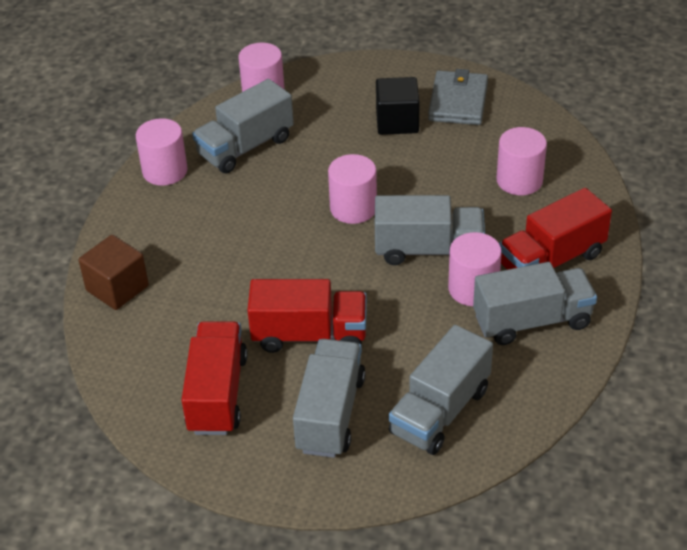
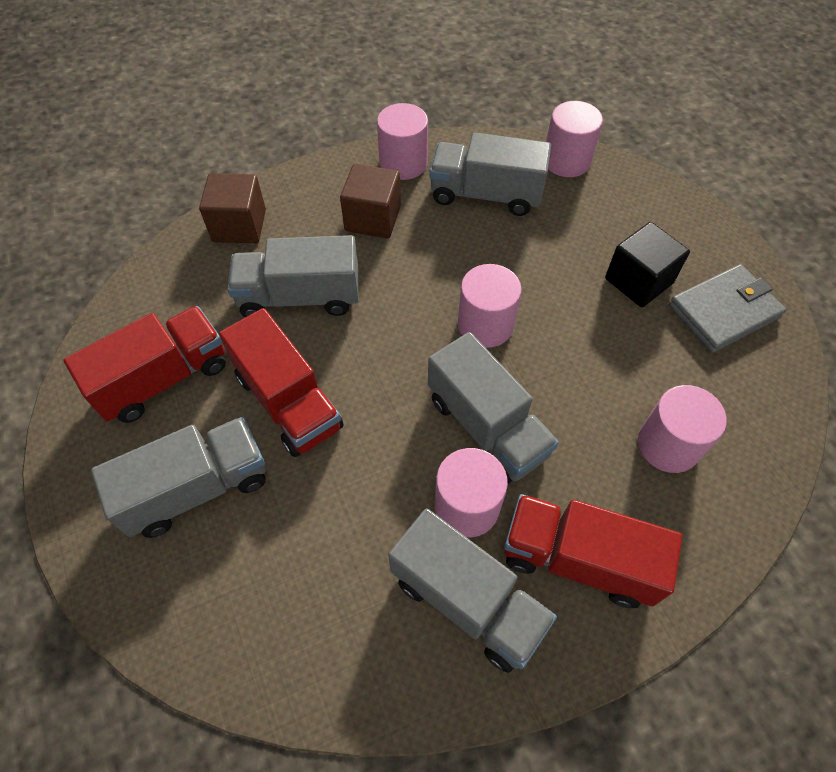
camera: 50 degrees right, 15 degrees up
(198, 214) = (372, 218): none -> brown cube
(440, 411) = (266, 591): grey truck -> grey truck (300, 297)

